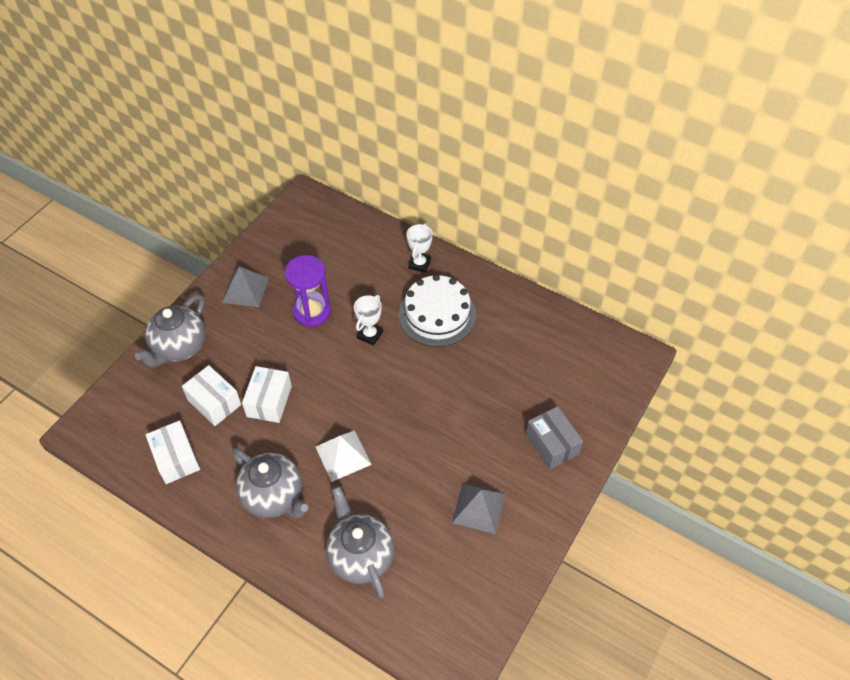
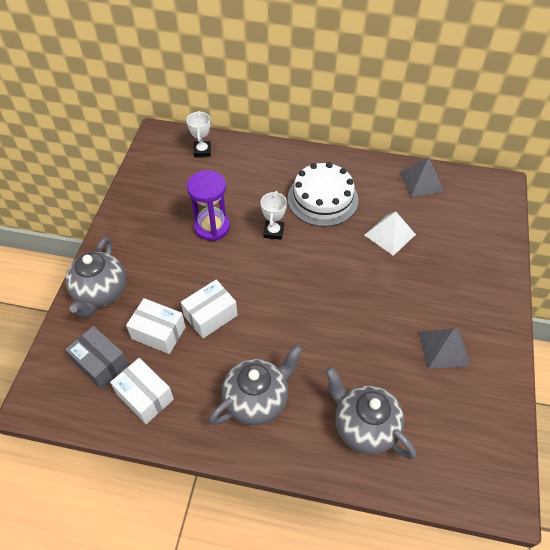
camera: 20 degrees left, 0 degrees up
(245, 290) = (141, 225): grey pyramid -> grey pyramid (421, 181)
(269, 401) = (210, 315): white box -> white box turned 60 degrees clockwise
(274, 496) = (257, 400): grey teapot -> grey teapot turned 60 degrees counterclockwise
(343, 455) = (302, 342): white pyramid -> white pyramid (390, 234)
(419, 264) = (286, 163): white trophy -> white trophy (202, 151)
(552, 444) = (474, 275): grey box -> grey box (101, 364)

